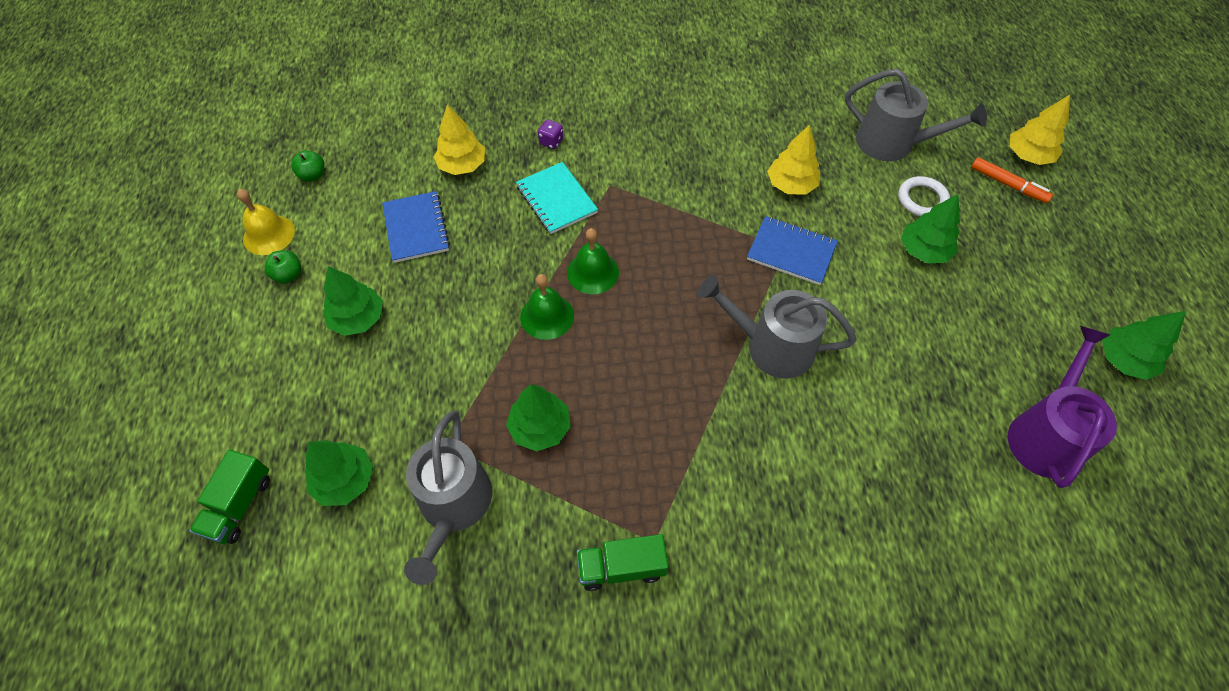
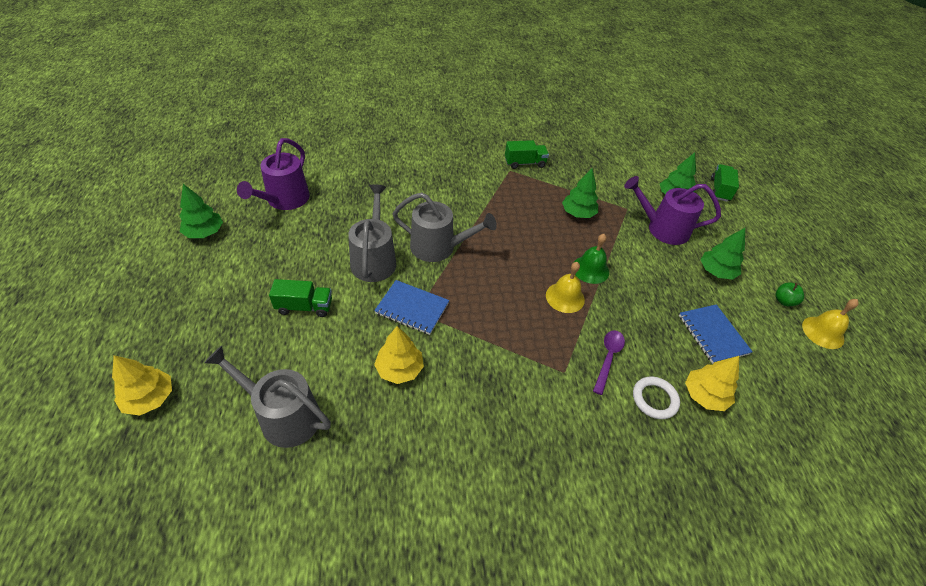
camera: 175 degrees right, 10 degrees down
(313, 175) = (830, 387): green apple -> none
(402, 399) = (662, 229): none -> purple watering can
(453, 506) = (613, 185): grey watering can -> grey watering can (374, 259)
(551, 142) = (631, 422): purple dice -> none
(556, 199) = (608, 358): turquoise notebook -> purple spoon
(593, 272) = (565, 297): green bell -> yellow bell
(922, 199) = (283, 352): white ring -> white ring (654, 399)
(924, 251) = (304, 307): green tree -> green truck
(1008, 185) = (194, 365): orange marker -> none

